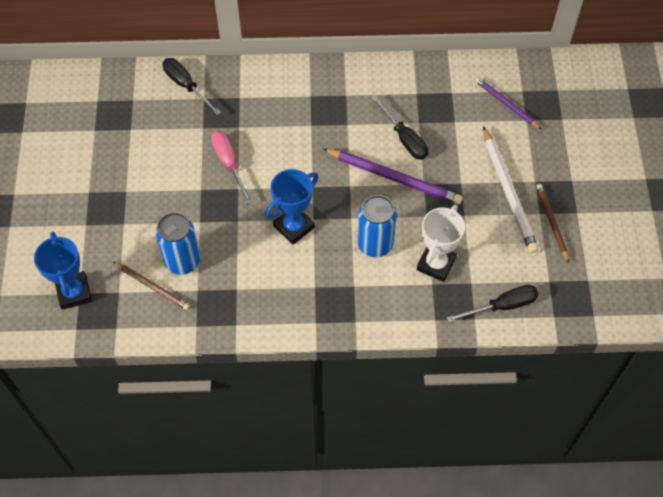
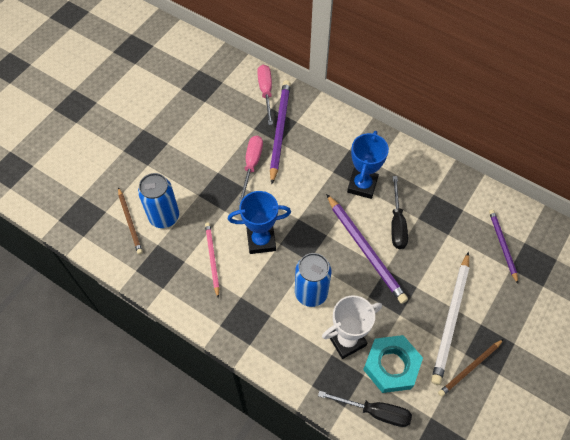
camera: 35 degrees right, 0 degrees up
(74, 292) = (77, 193): blue trophy -> blue trophy (362, 185)
(186, 85) = (266, 92): black screwdriver -> pink screwdriver
(230, 115) = (279, 131): none -> purple pencil
(261, 270) = (212, 259): none -> pink pencil
(488, 261) = (391, 366): none -> turquoise nut
(551, 222) = (470, 368): brown pencil -> brown pencil turned 150 degrees counterclockwise

